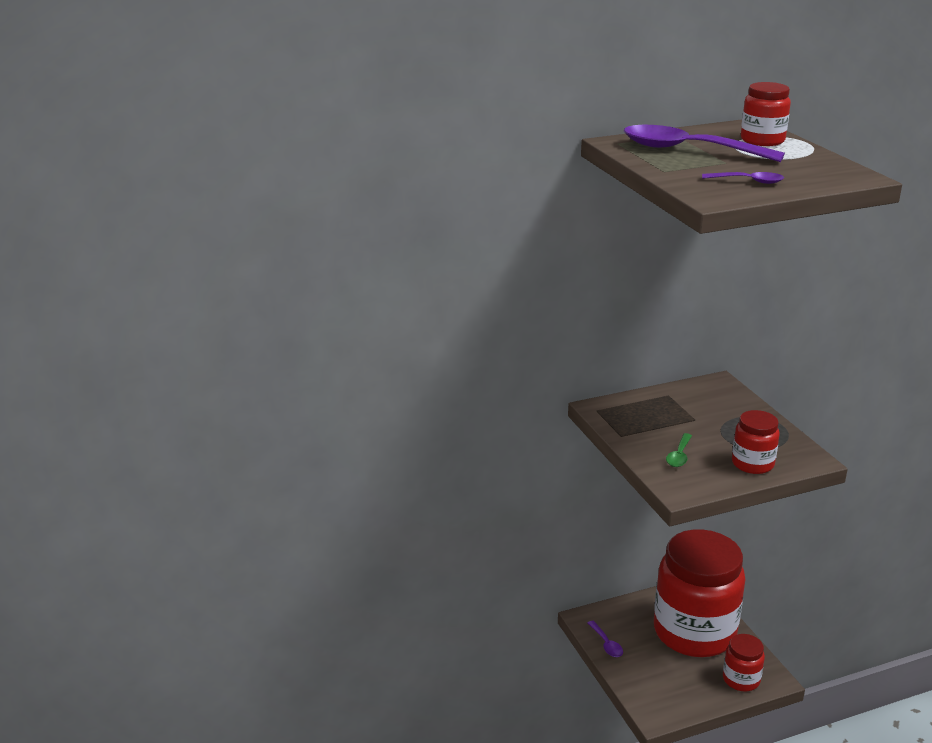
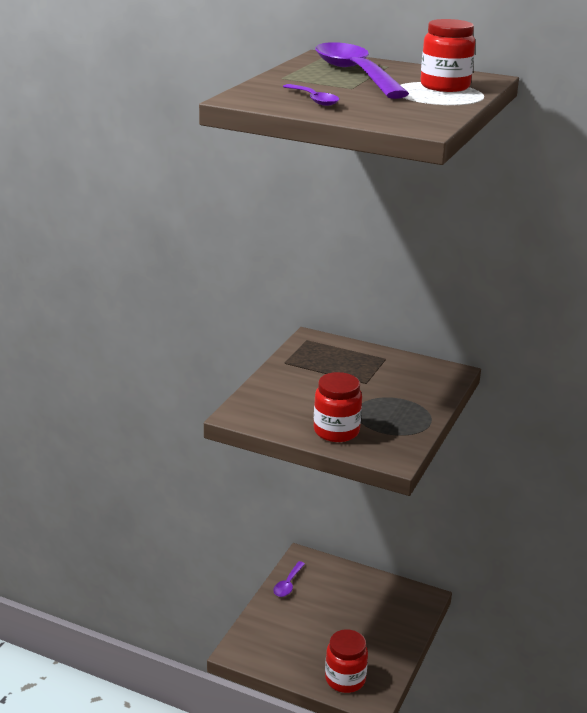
camera: 45 degrees right, 0 degrees up
(679, 456) = (294, 396): green spoon -> none
(694, 632) = (368, 624): red jar -> none

